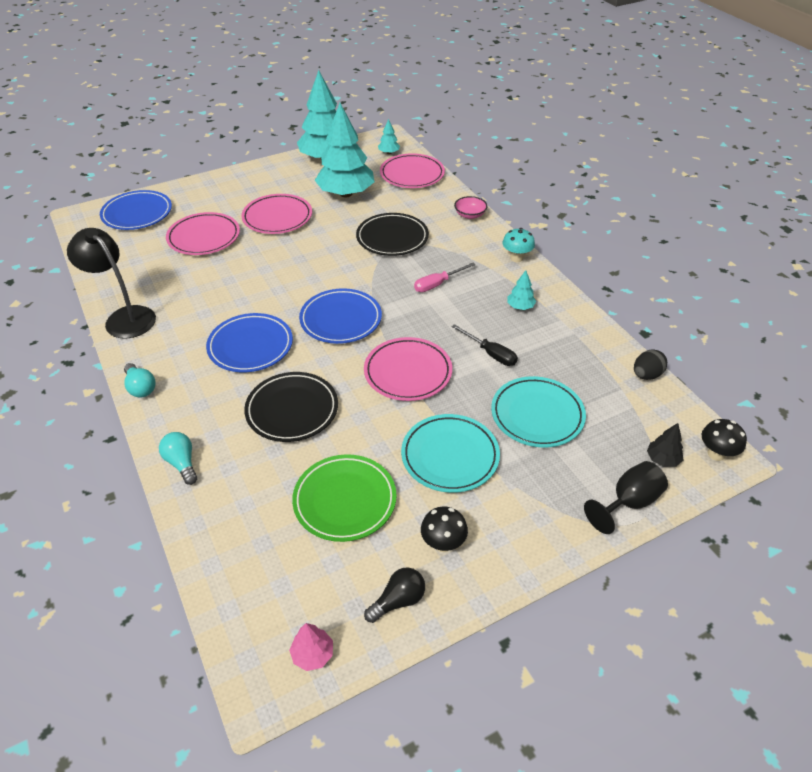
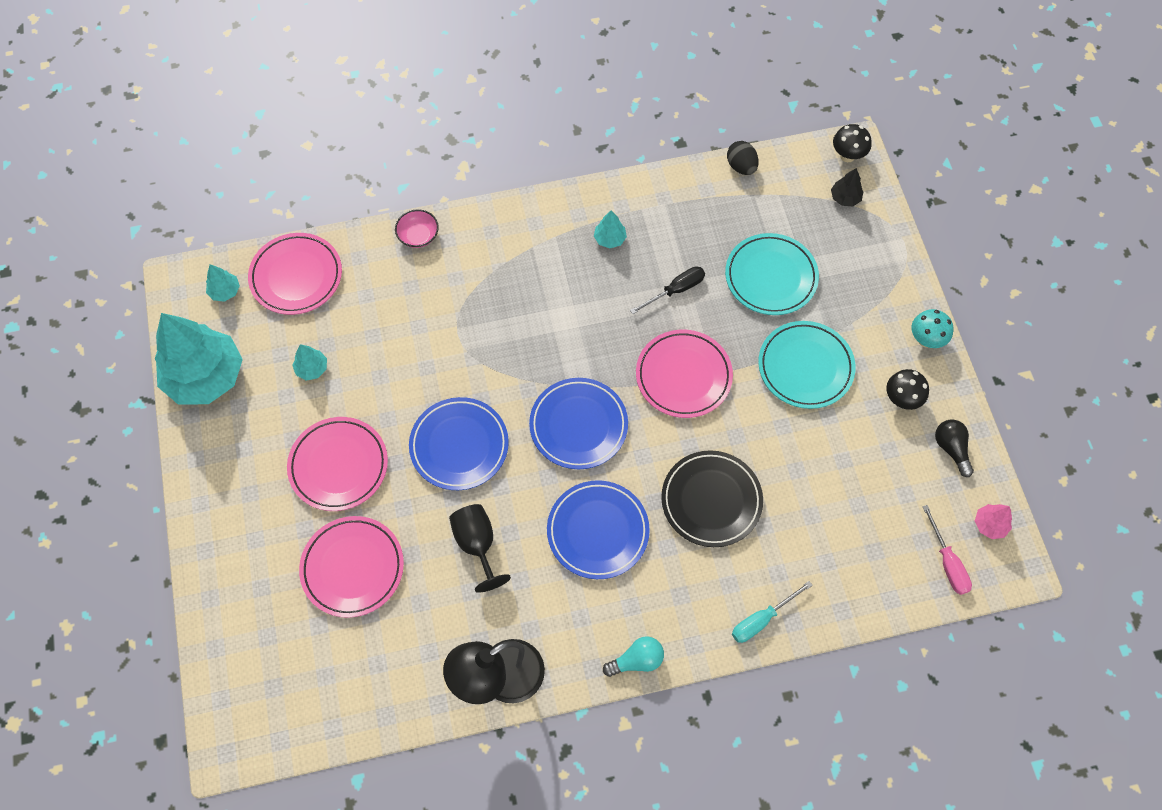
camera: 75 degrees left, 20 degrees up
(137, 214) = (255, 660): blue plate -> blue plate (459, 446)
(182, 463) = (761, 619): turquoise light bulb -> turquoise screwdriver
(345, 500) = (839, 471): green plate -> none
(346, 194) = (312, 369): turquoise tree -> turquoise tree, size x0.41
(392, 238) = (437, 335): black plate -> none
(437, 284) = (545, 309): pink screwdriver -> pink screwdriver (947, 562)
(516, 258) = (523, 214): turquoise mushroom -> turquoise mushroom (926, 340)
(628, 502) = (885, 242): black goblet -> black goblet (477, 544)

